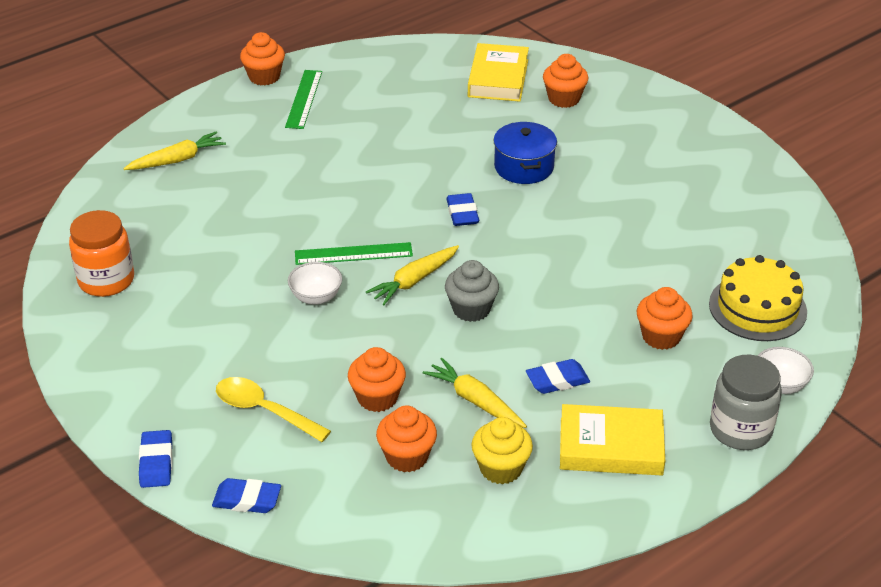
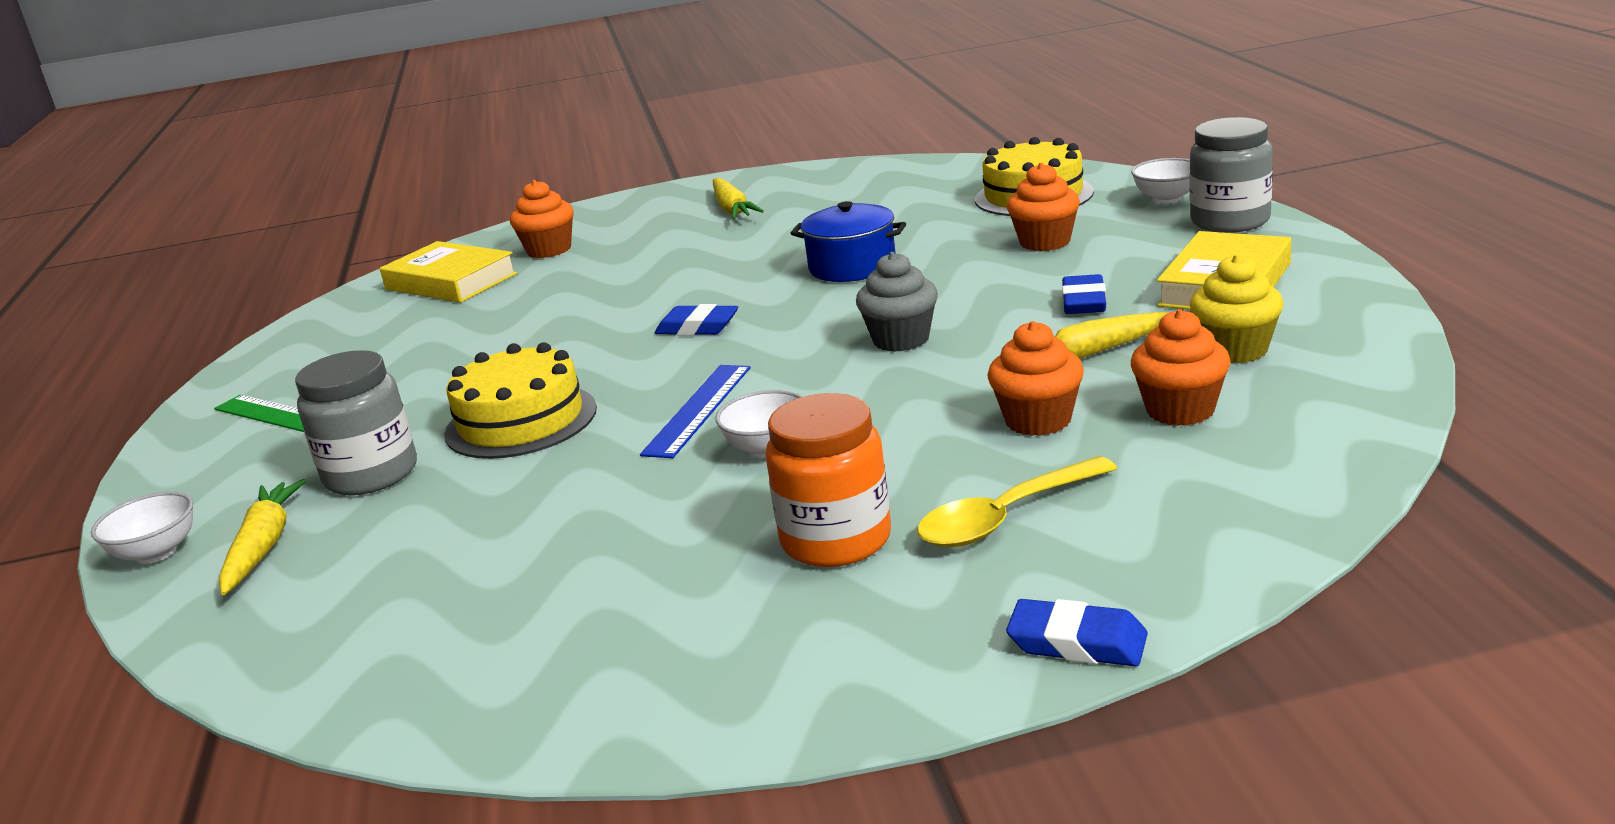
camera: 60 degrees left, 15 degrees down
(106, 280) = (507, 659): orange jar -> orange jar (836, 540)
(165, 128) = (156, 552): none -> white bowl
(247, 500) = (1219, 553): blue eraser -> none
(251, 162) = (371, 474): none -> grey jar
(264, 77) = (173, 444): orange cupcake -> none
(322, 190) = (521, 421): none -> yellow cake
(353, 254) = (698, 410): green ruler -> blue ruler
(414, 281) = (804, 371): yellow carrot -> yellow carrot (732, 209)
(524, 167) = (650, 283): blue pot -> blue pot (852, 266)

